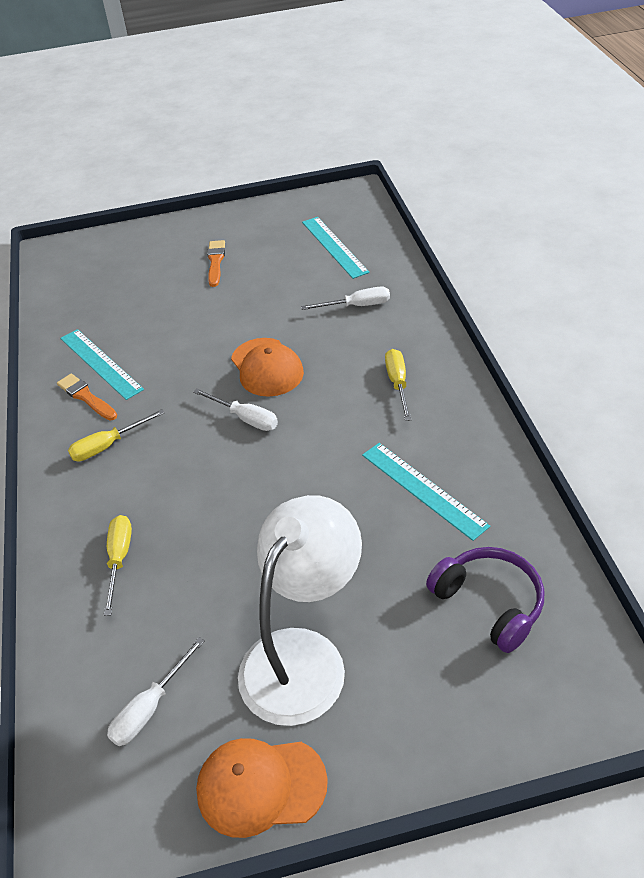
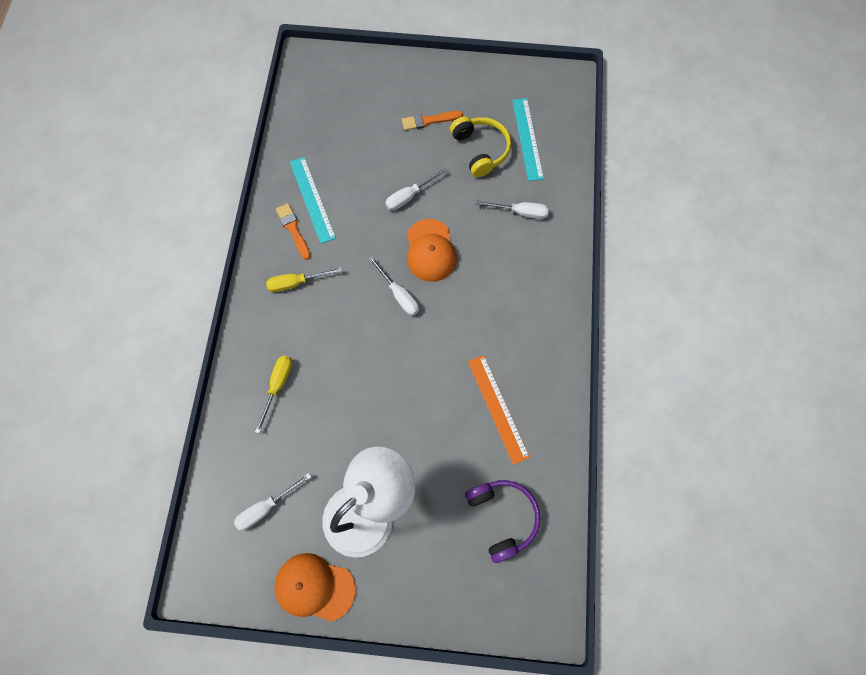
camera: 15 degrees right, 25 degrees up
(215, 262) = (429, 121): orange brush -> orange brush turned 120 degrees counterclockwise
(220, 328) = (409, 196): none -> white screwdriver
(286, 269) = (480, 150): none -> yellow headphones
(398, 384) = (519, 304): yellow screwdriver -> none
(423, 489) = (497, 408): turquoise ruler -> orange ruler

